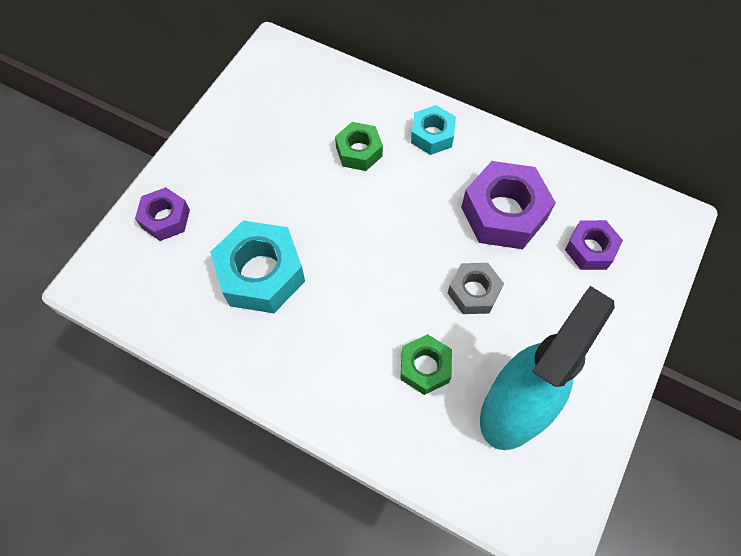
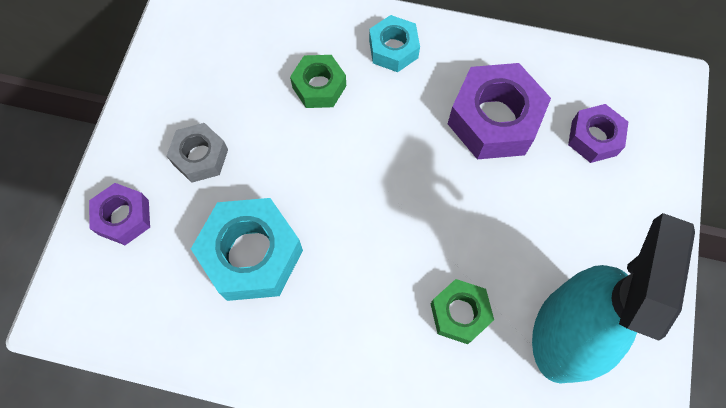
camera: 15 degrees left, 5 degrees up
(473, 292) = (487, 216): grey nut -> grey nut (200, 157)

